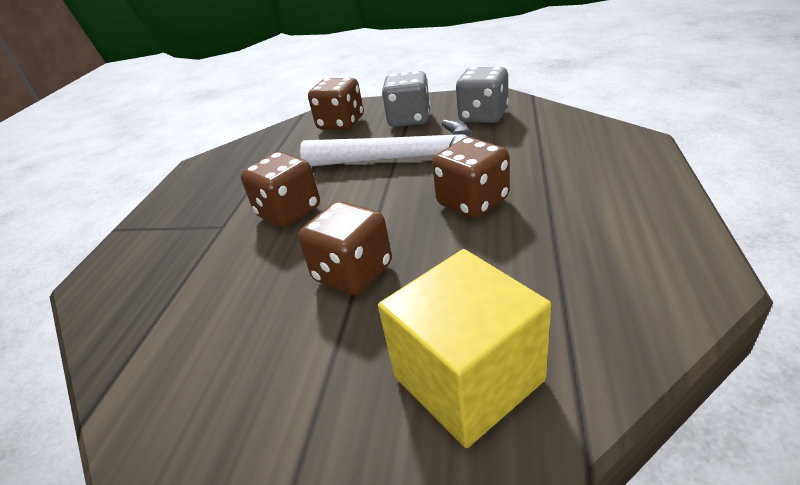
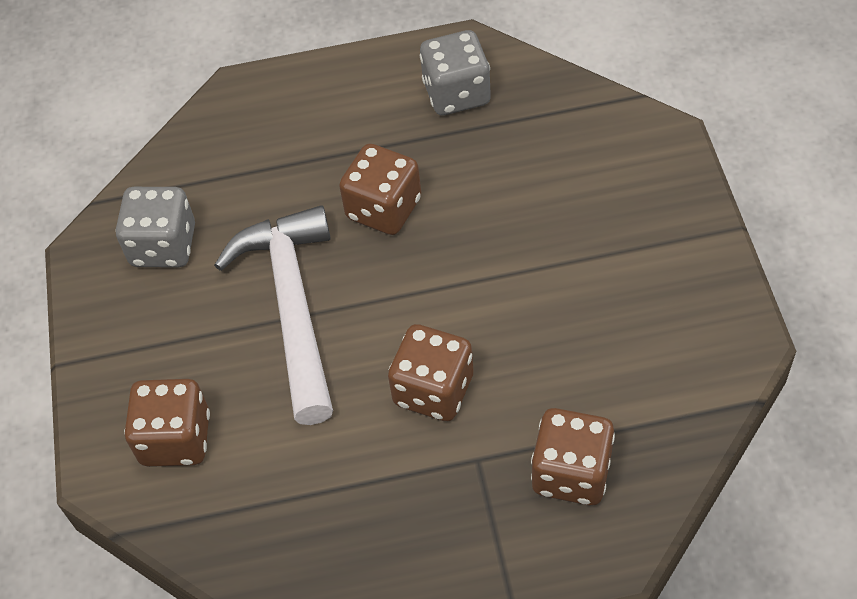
camera: 110 degrees left, 20 degrees up
(353, 273) = (522, 275): brown dice -> brown dice (571, 473)
(409, 119) = (167, 339): grey dice -> grey dice (456, 93)
(468, 378) = (608, 160): yellow cube -> none

